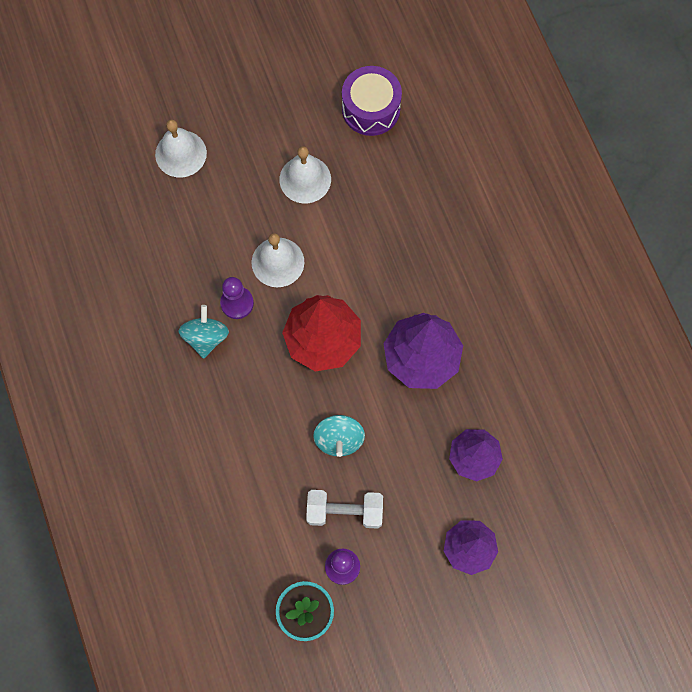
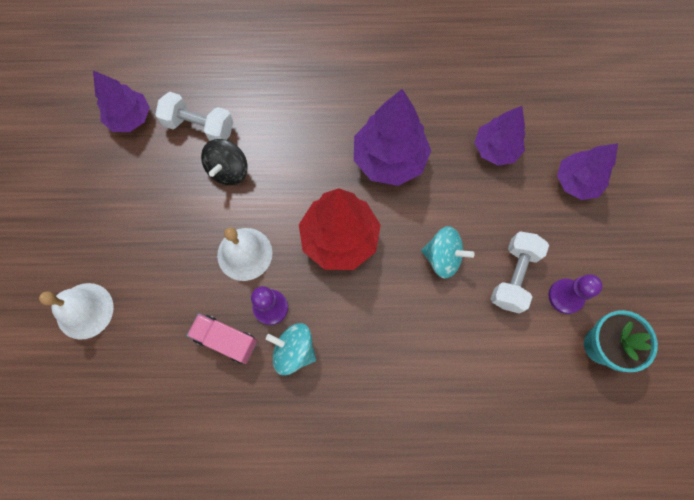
camera: 70 degrees left, 0 degrees up
(195, 277) = (226, 340): none -> pink truck
(305, 179) = (171, 200): white bell -> none
(352, 216) = (228, 170): none -> black spinning top
(371, 109) = (130, 118): purple drum -> purple tree
(386, 172) = (199, 127): none -> white dumbbell

